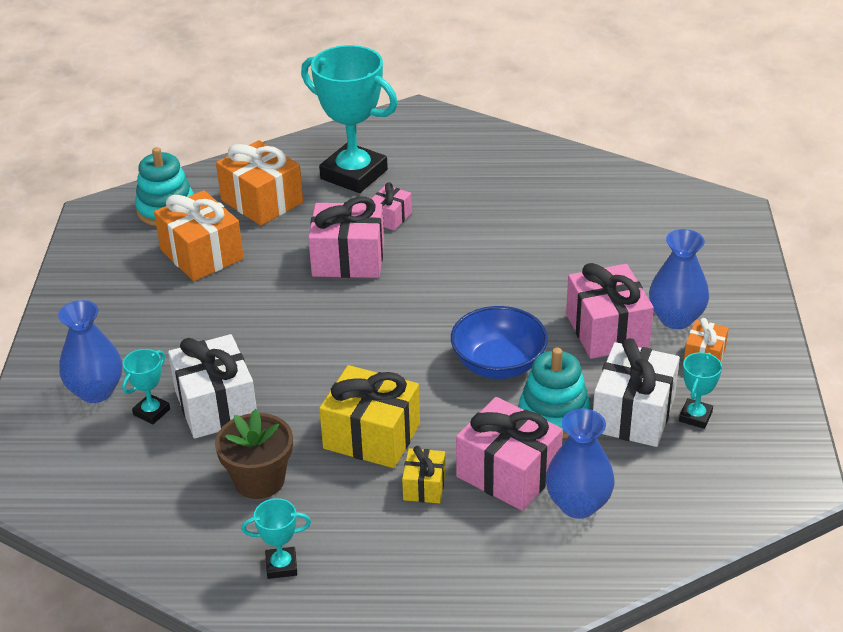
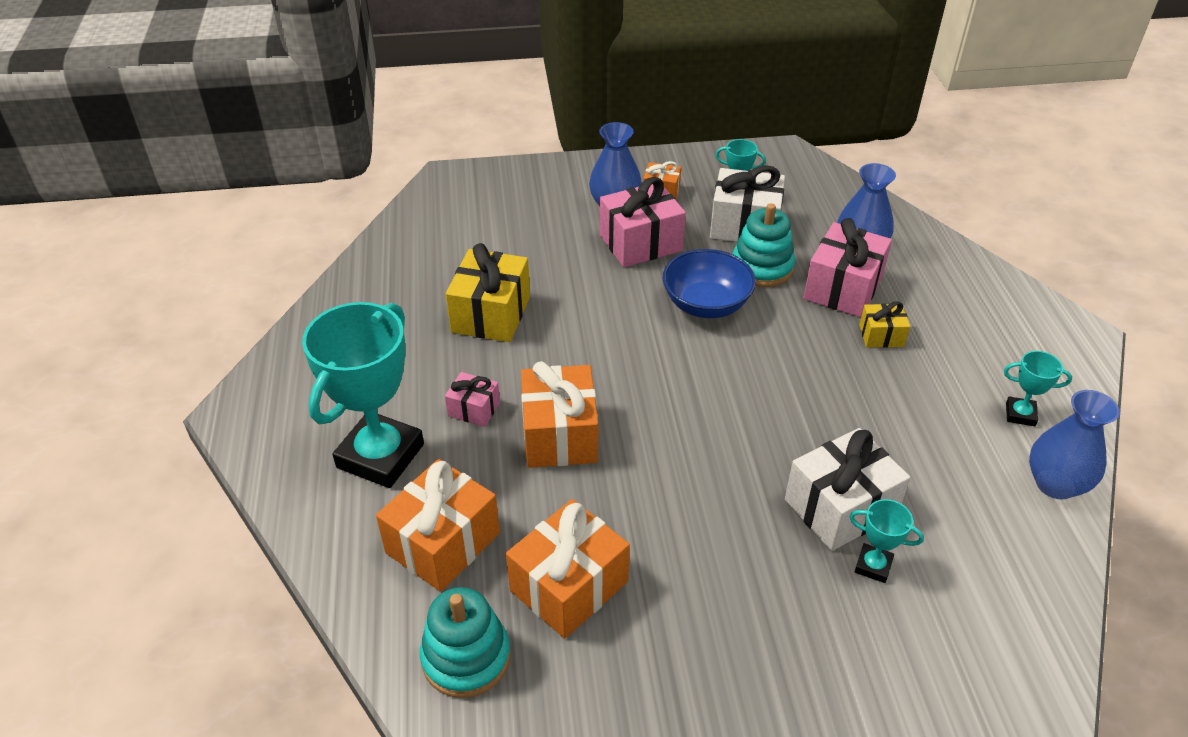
camera: 100 degrees left, 5 degrees up
(96, 391) = (861, 634): blue vase -> blue vase (1055, 484)
(259, 480) = (928, 449): brown flower pot -> none
(281, 566) = (1020, 414): turquoise trophy -> turquoise trophy turned 60 degrees counterclockwise
(348, 259) = (560, 435): pink gift -> orange gift
(372, 436) = (834, 377): yellow gift -> yellow gift (491, 314)

